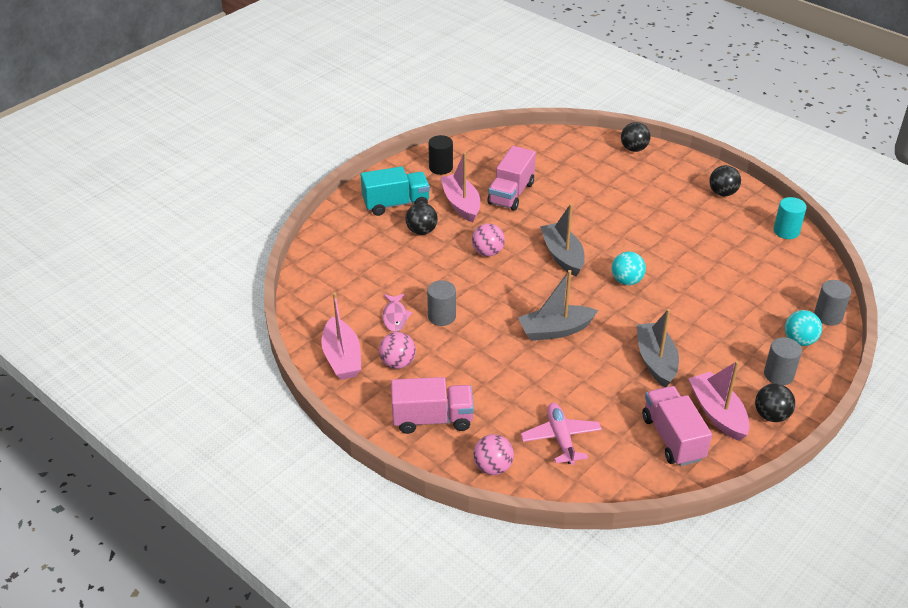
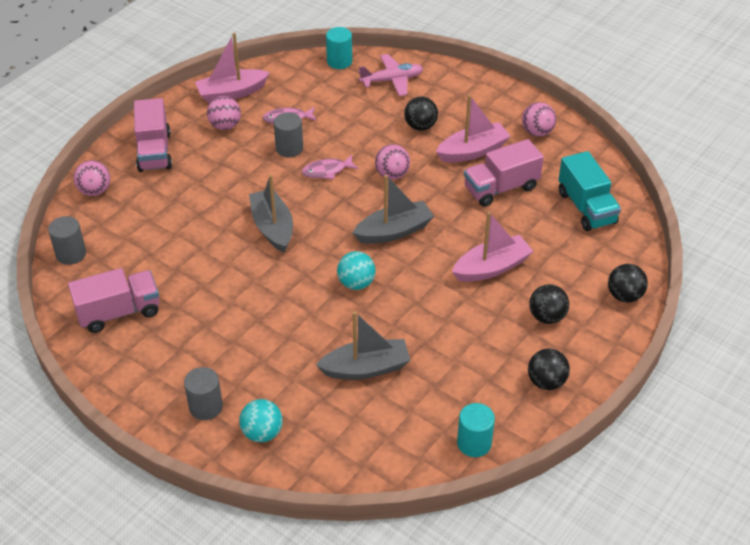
camera: 85 degrees right, 5 degrees up
(307, 277) = (339, 61): none -> turquoise cylinder
(396, 204) = (463, 105): turquoise truck -> turquoise truck (586, 208)
(441, 168) = (537, 132): black cylinder -> pink ball
(478, 292) = (327, 171): none -> pink fish
(511, 193) = (501, 188): pink truck -> pink truck turned 45 degrees counterclockwise
(561, 438) = (125, 233): pink plane -> pink plane (392, 80)
(656, 361) = (228, 303): grey boat -> grey boat (366, 368)
(717, 413) = (150, 349): pink boat -> pink boat (491, 268)
(771, 415) = (144, 394): black ball -> black ball (547, 317)
(828, 316) = (307, 467): grey cylinder -> grey cylinder (71, 254)

